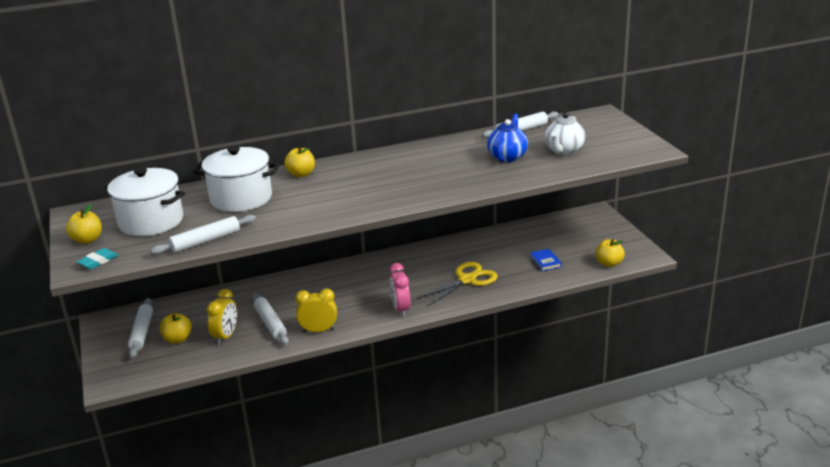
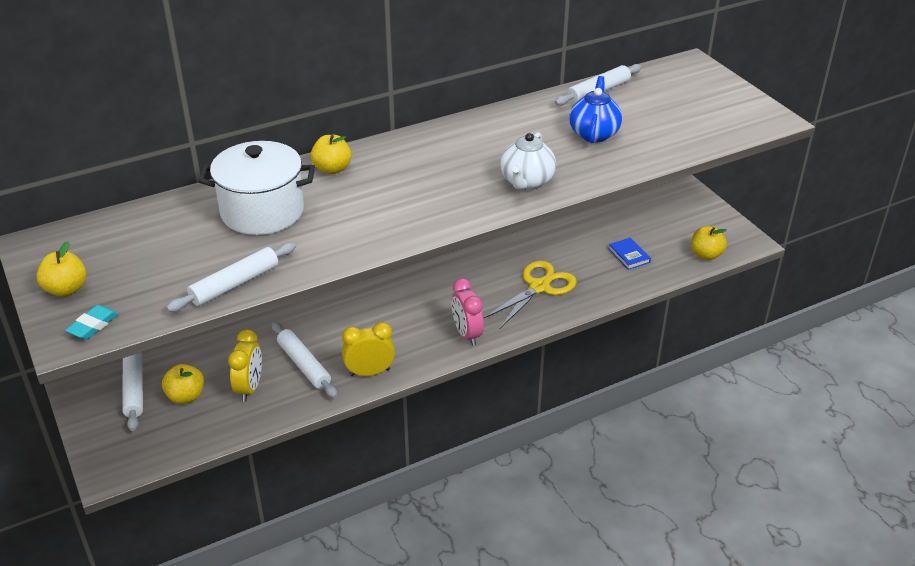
camera: 10 degrees left, 10 degrees up
(151, 221) = (148, 255): white pot -> none
(563, 151) = (661, 123): white teapot -> white teapot (526, 182)

